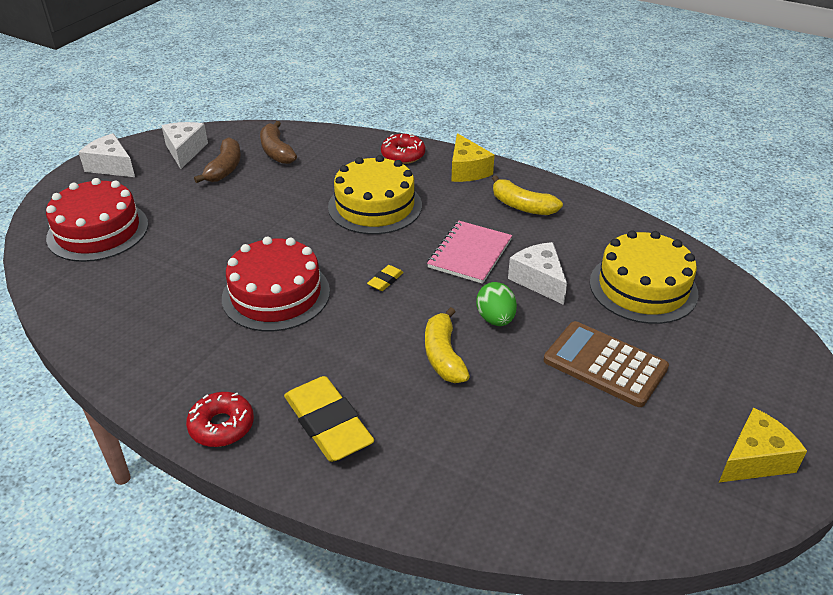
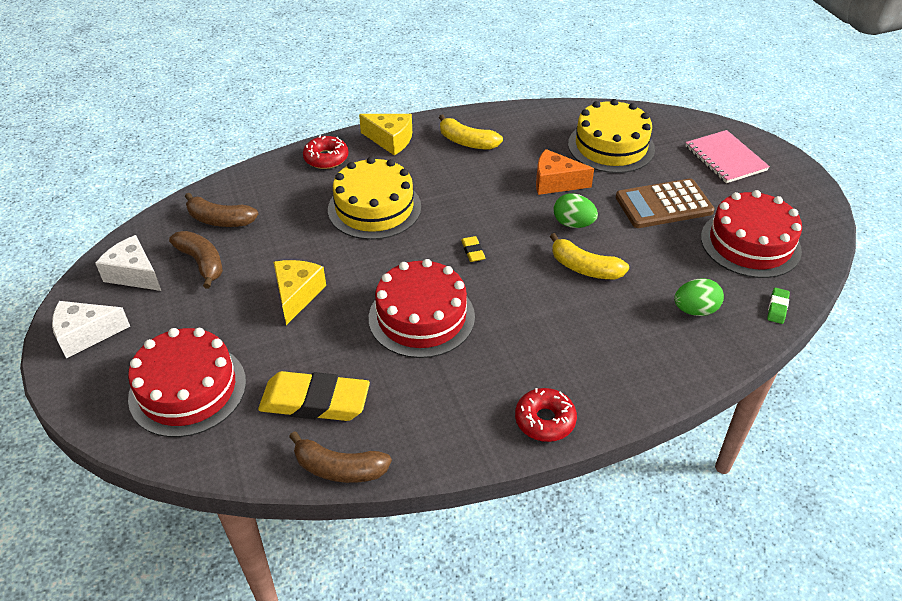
camera: 50 degrees left, 5 degrees up
(77, 338) = (339, 468): none -> brown banana
(328, 424) = (597, 361): yellow eraser -> yellow eraser (315, 402)
(470, 254) = (491, 195): pink notebook -> pink notebook (725, 158)
(472, 461) = (695, 310): none -> green egg
(522, 206) = (467, 142): yellow banana -> yellow banana turned 45 degrees clockwise
(539, 280) = (555, 182): white cheese -> orange cheese
(552, 529) = (777, 308): none -> green eraser
(631, 459) = (750, 243): none -> red cake
(755, 459) = (790, 199): yellow cheese -> yellow cheese (297, 295)

